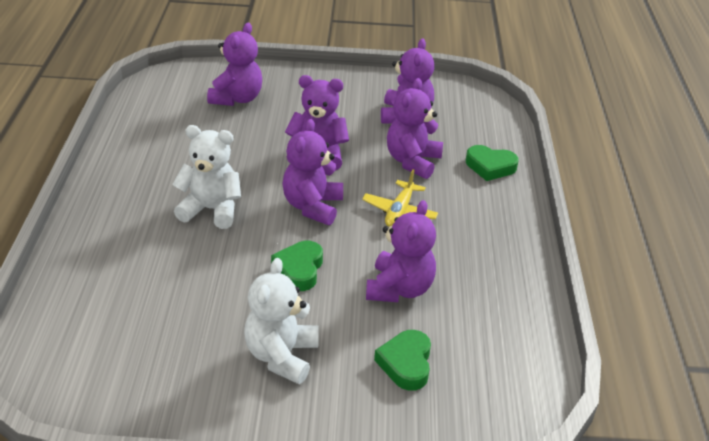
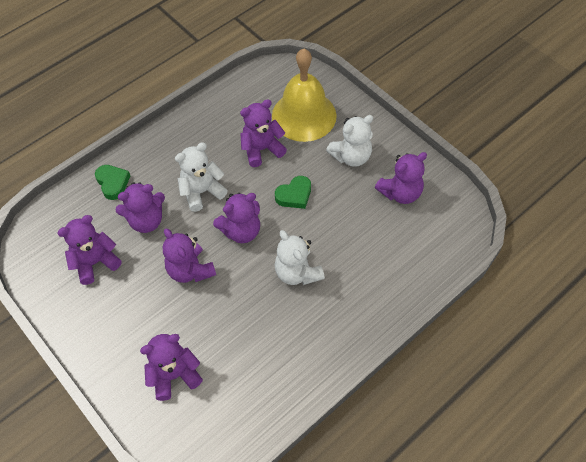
camera: 130 degrees left, 20 degrees up
(169, 356) = (400, 193): none -> purple teddy bear
(399, 211) = (202, 192): yellow plane -> white teddy bear
(406, 363) = (304, 115): green heart -> yellow bell

